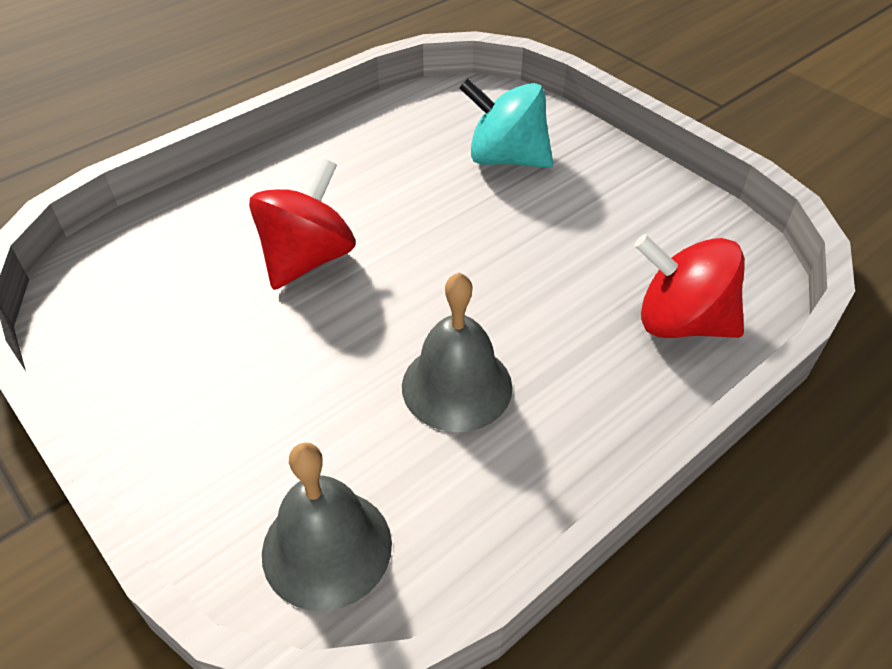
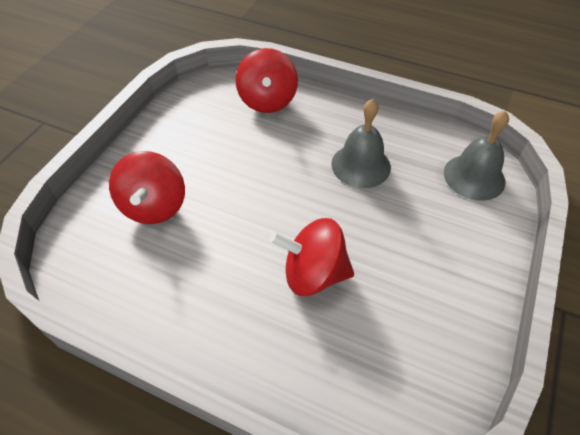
camera: 115 degrees left, 5 degrees up
(506, 158) = (154, 206): turquoise spinning top -> red spinning top

